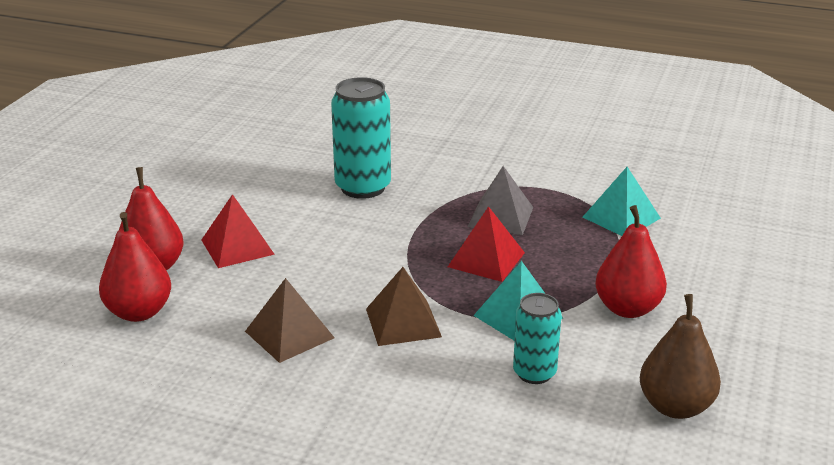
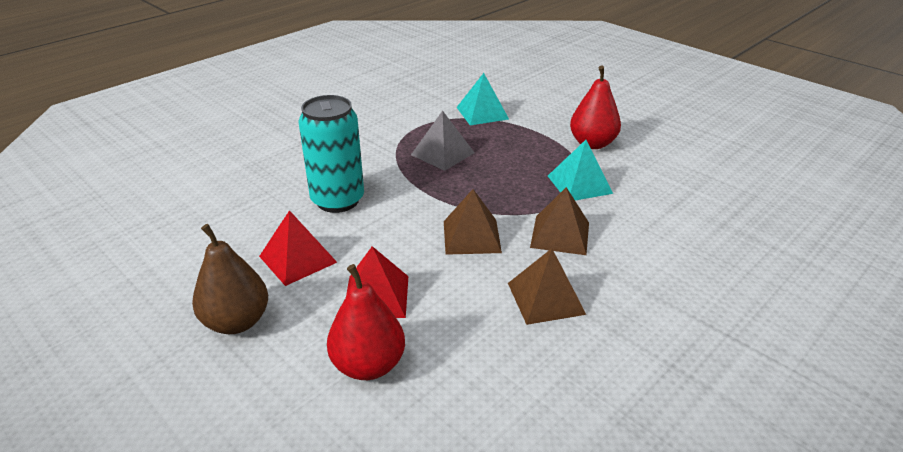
camera: 65 degrees left, 5 degrees up
(139, 312) = (450, 394): red pear -> none
(359, 271) = (471, 236): none -> brown pyramid
(486, 259) = (497, 176): red pyramid -> red pyramid (298, 259)
(534, 373) = (650, 197): turquoise can -> none
(675, 407) = (704, 161): brown pear -> brown pear (237, 322)

